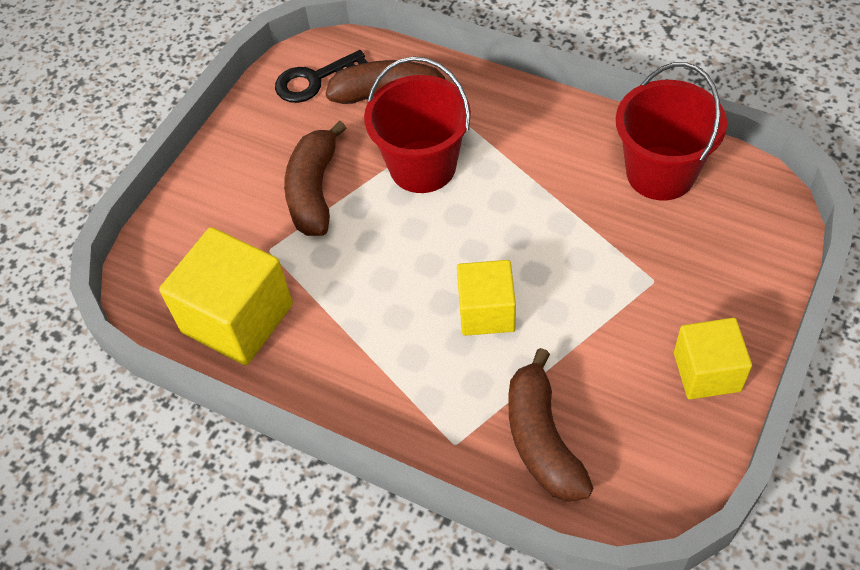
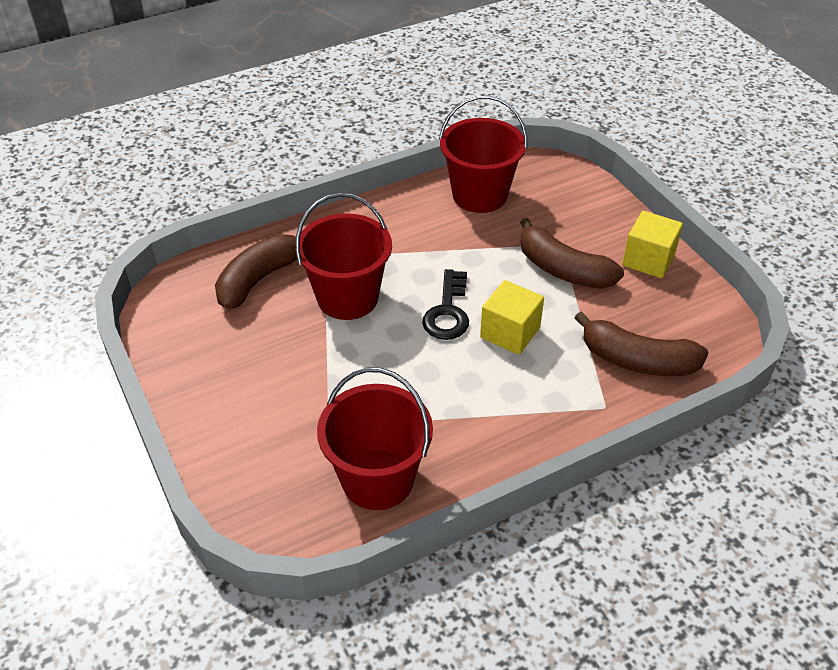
camera: 60 degrees left, 10 degrees down
(237, 318) = (377, 479): yellow cube -> red bucket
(314, 80) = (190, 313): black key -> black key (447, 312)
(314, 191) = (301, 369): brown banana -> brown banana (563, 270)

